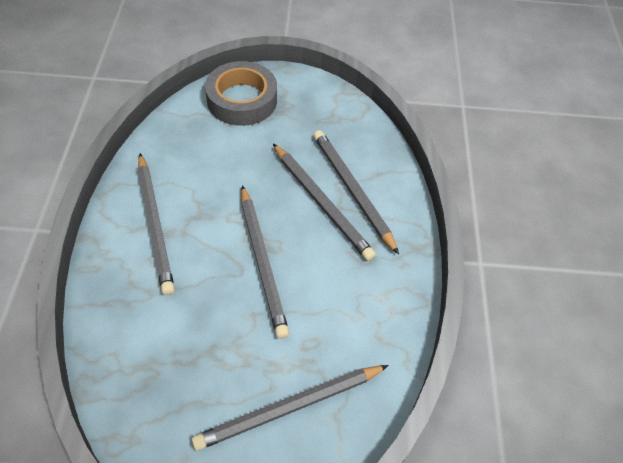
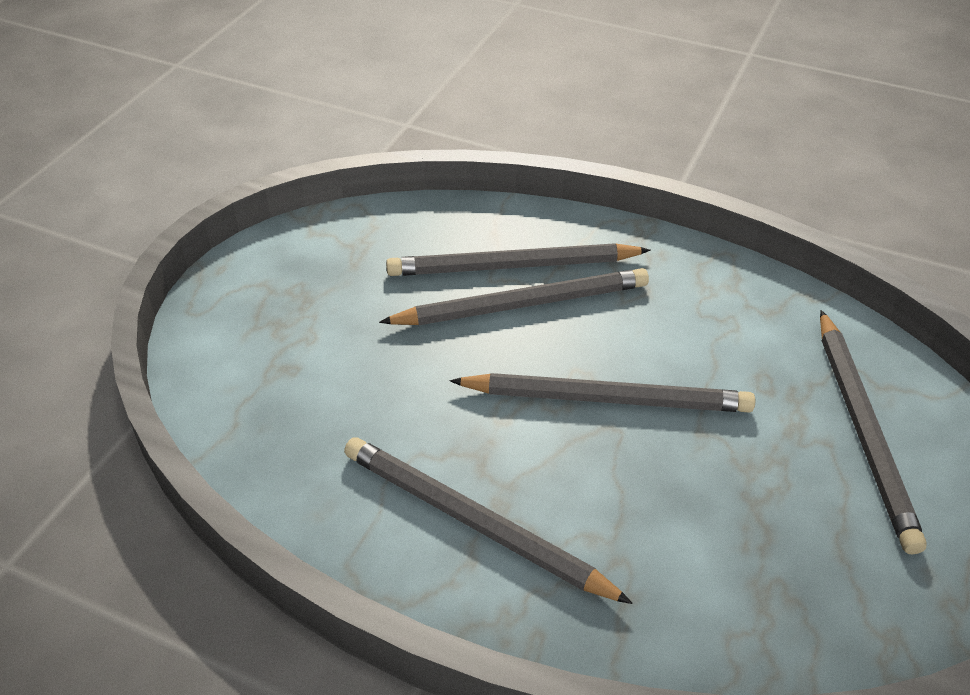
camera: 65 degrees left, 10 degrees down
(155, 224) = (474, 523): grey pencil -> grey pencil turned 150 degrees counterclockwise
(242, 100) = (247, 341): grey tape -> none

